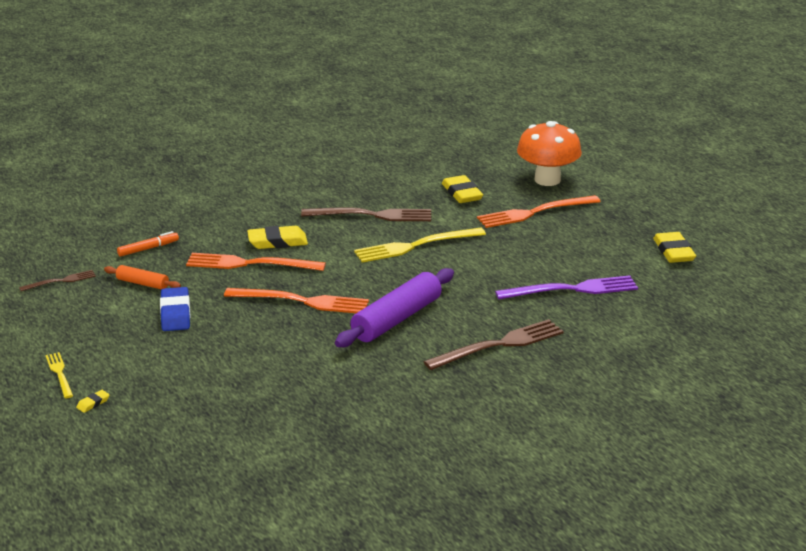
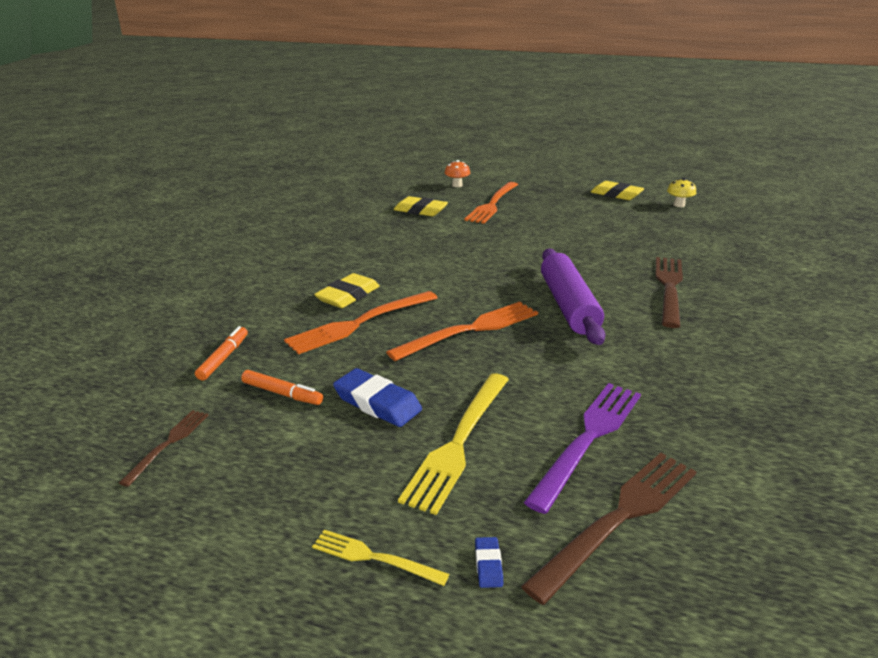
camera: 45 degrees left, 0 degrees up
(93, 403) = (488, 565): yellow eraser -> blue eraser
(142, 283) = (282, 393): orange rolling pin -> orange marker
(372, 215) = (386, 246): brown fork -> brown fork (620, 518)
(415, 246) = (464, 253): yellow fork -> yellow fork (459, 442)
(547, 180) = (457, 185): orange mushroom -> orange mushroom, size x0.46
(572, 289) = (620, 235): purple fork -> purple fork (589, 438)
(707, 288) = (679, 205): none -> yellow mushroom

